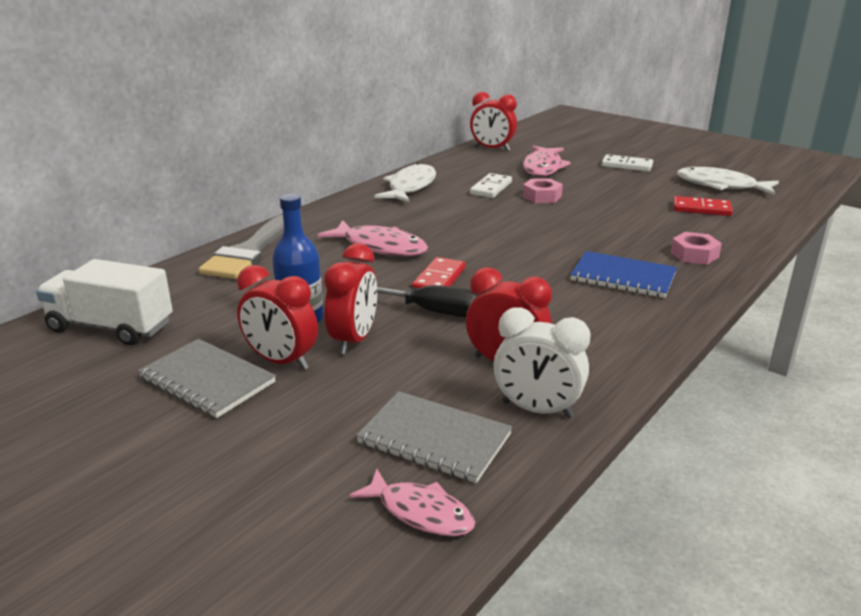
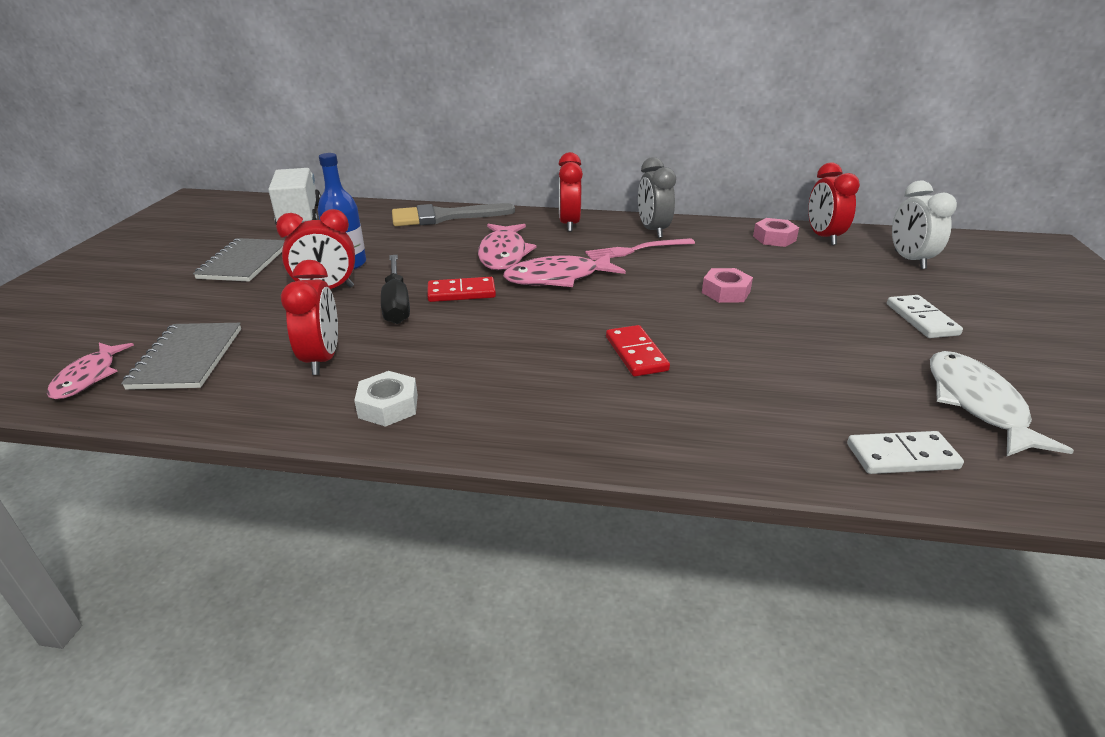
camera: 60 degrees right, 5 degrees up
(281, 361) = (281, 275): red clock -> red clock (569, 224)
(410, 187) = (653, 230): white fish -> grey clock
(439, 201) = (636, 250): none -> pink fork
(491, 188) = (707, 263): white domino -> white domino (902, 456)
(537, 410) = (245, 392): white clock -> white clock (909, 260)
(543, 167) = (816, 273): pink fish -> pink fish (558, 278)
(610, 345) = (388, 406): none -> white nut
(623, 277) = (559, 383): blue notebook -> none
(694, 255) = (680, 421): pink nut -> pink nut (774, 238)
(701, 209) = (852, 401): red domino -> red domino (636, 354)

